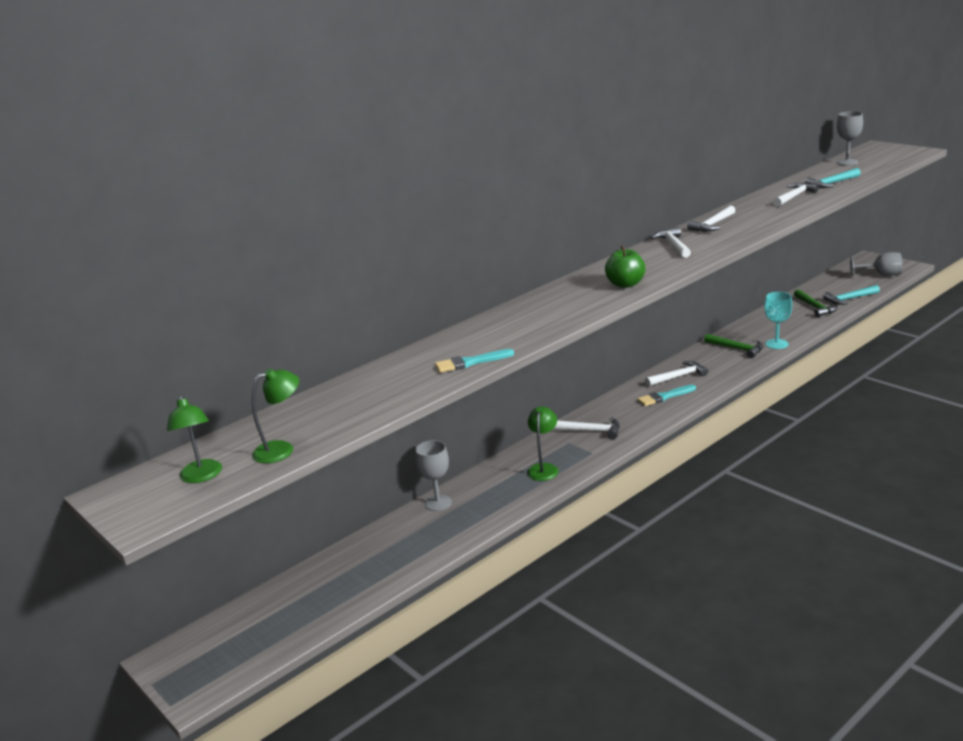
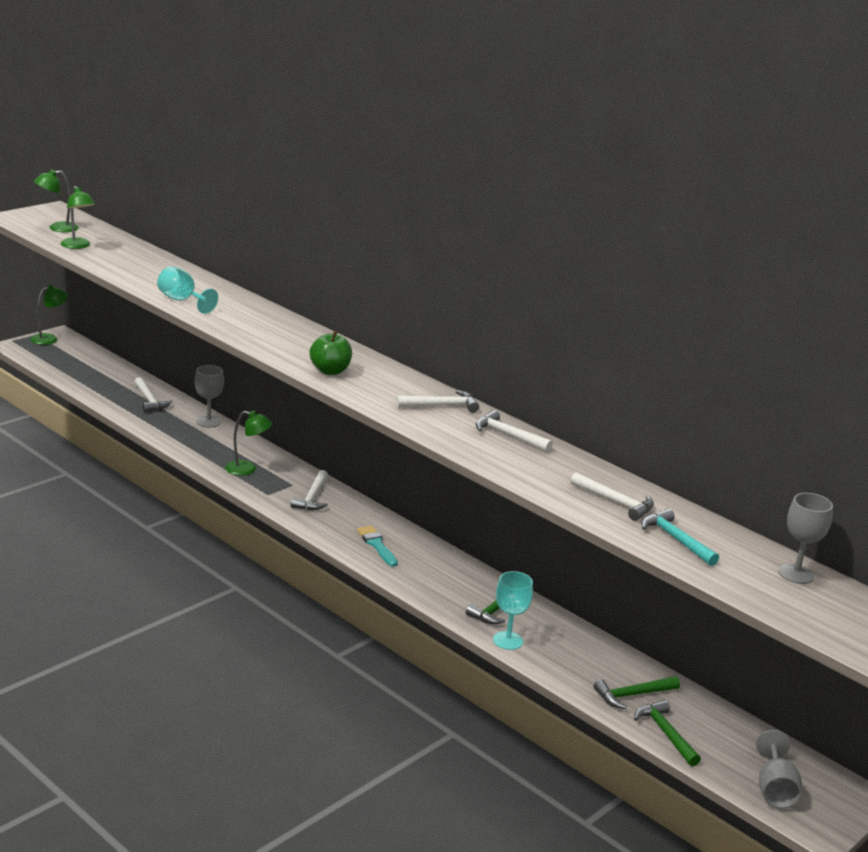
camera: 80 degrees right, 0 degrees up
(171, 666) = (49, 338): none -> green lamp
(470, 362) = (182, 301): turquoise brush -> turquoise goblet
(678, 376) = (426, 560): white hammer -> white hammer (150, 400)
(849, 299) = (665, 733): turquoise hammer -> green hammer

